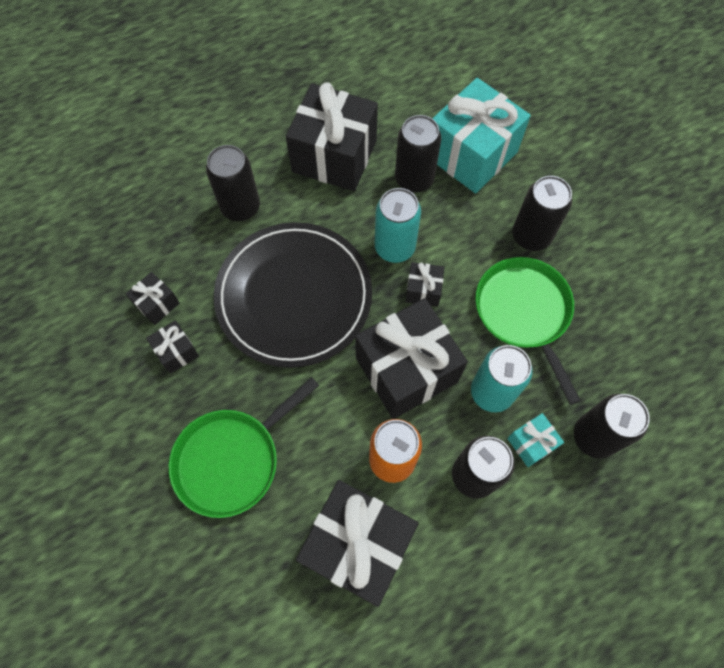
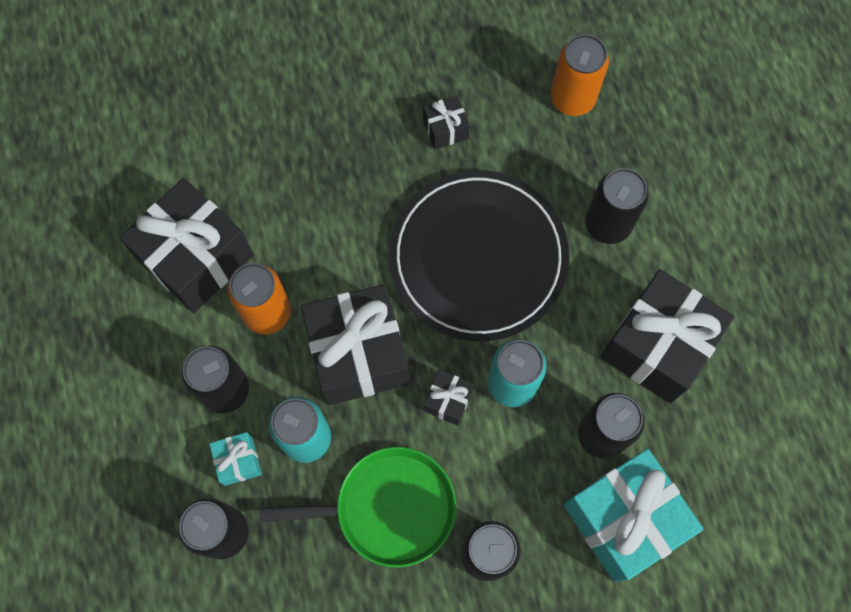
camera: 105 degrees right, 5 degrees up
(128, 255) = (572, 98): none -> orange can
(157, 304) = (506, 118): black gift -> none
(231, 460) = (316, 161): green pan -> none

